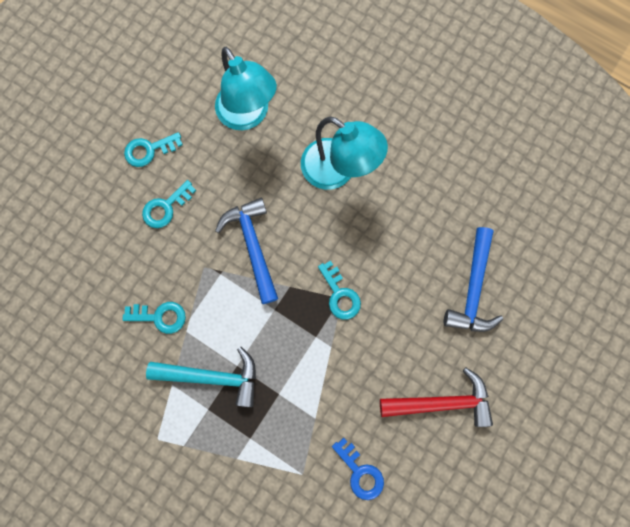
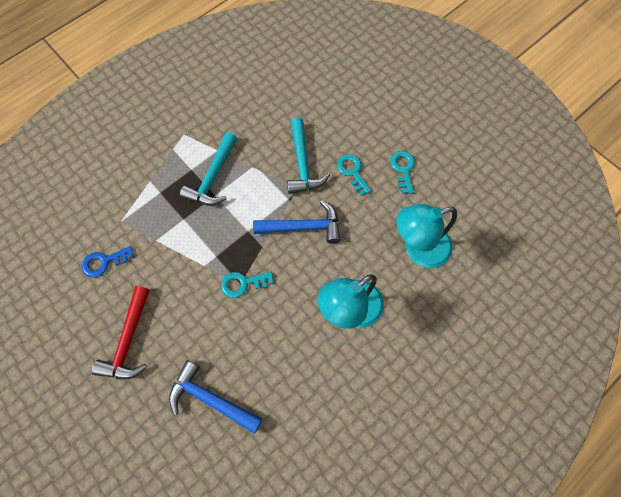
camera: 105 degrees right, 10 degrees down
(160, 316) = (268, 152): turquoise key -> none
(168, 269) = (302, 164): none -> turquoise hammer

